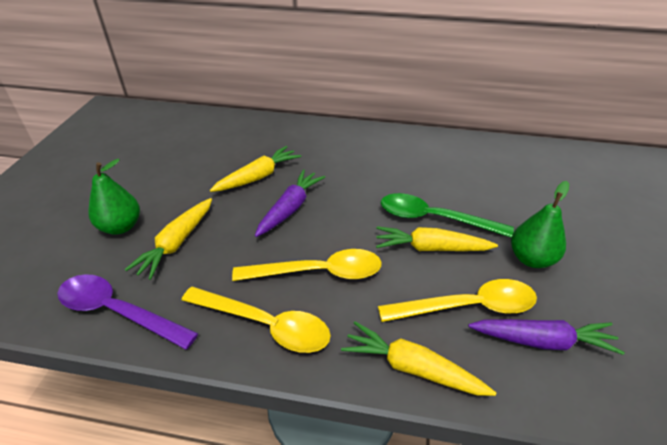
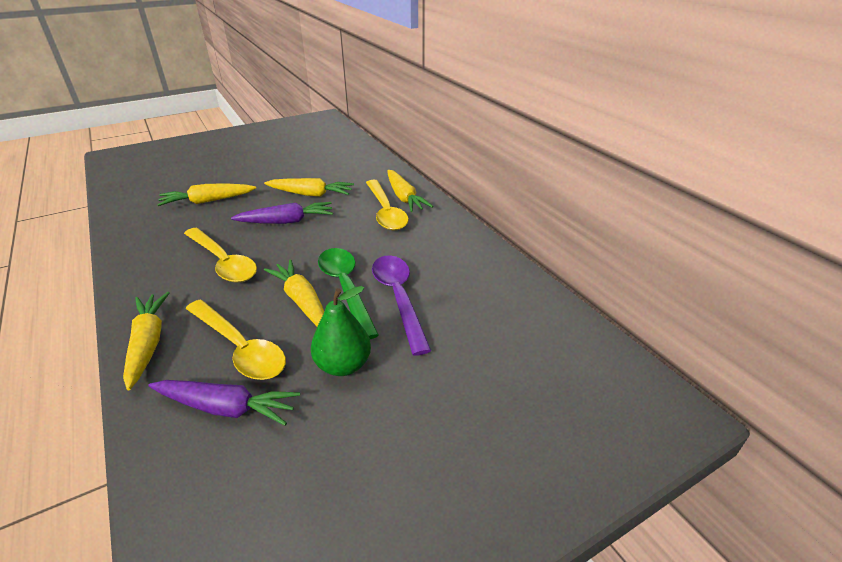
camera: 50 degrees right, 5 degrees down
(118, 311) = (131, 213): purple spoon -> purple spoon (399, 298)
(121, 227) = (207, 178): green pear -> none
(265, 325) = (153, 264): yellow spoon -> yellow spoon (385, 212)
(330, 136) = (404, 197): none -> yellow carrot
(542, 341) = (226, 408): purple carrot -> purple carrot turned 45 degrees counterclockwise

